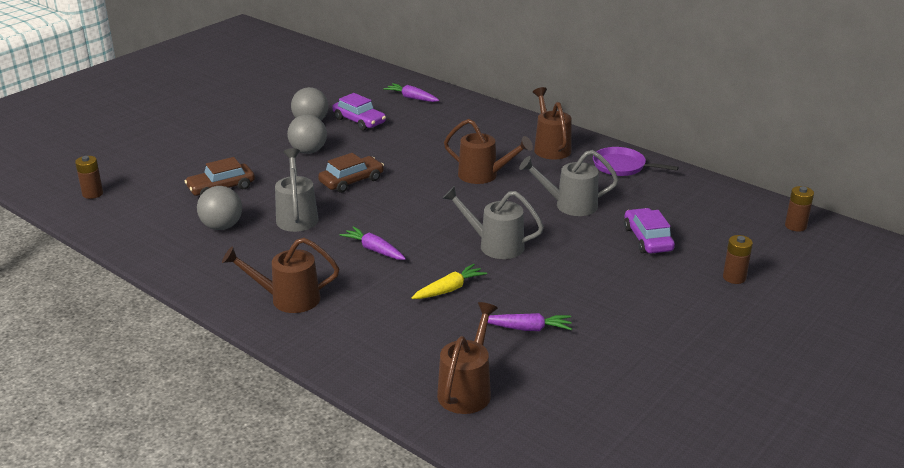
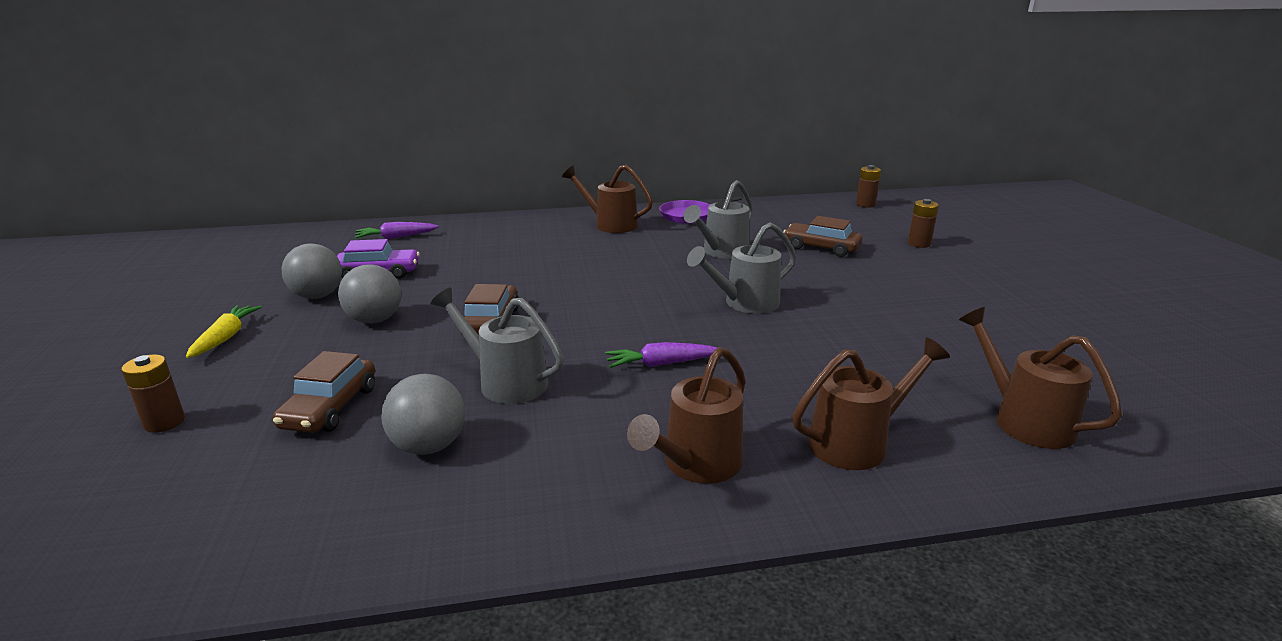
camera: 50 degrees left, 5 degrees down
(92, 194) = (80, 538): brown battery -> brown battery (164, 422)
(449, 289) = (802, 355): yellow carrot -> yellow carrot (225, 338)
(484, 176) = (607, 262): brown watering can -> brown watering can (858, 442)
(527, 328) = (923, 345): purple carrot -> none
(647, 239) = (821, 247): purple car -> brown car

